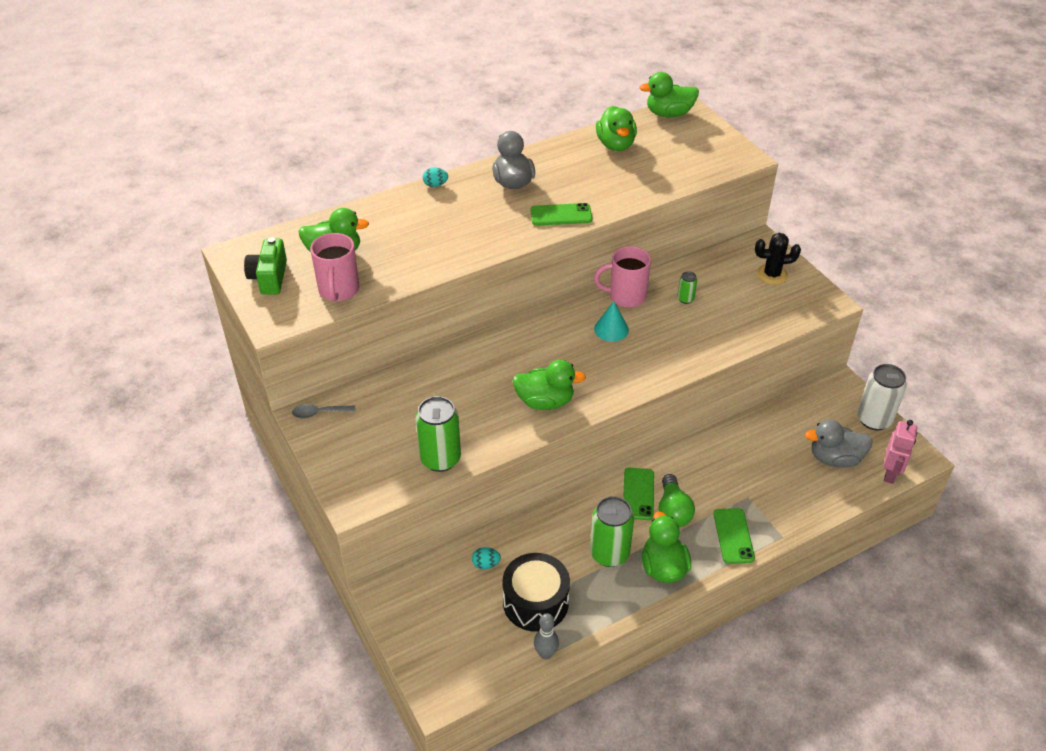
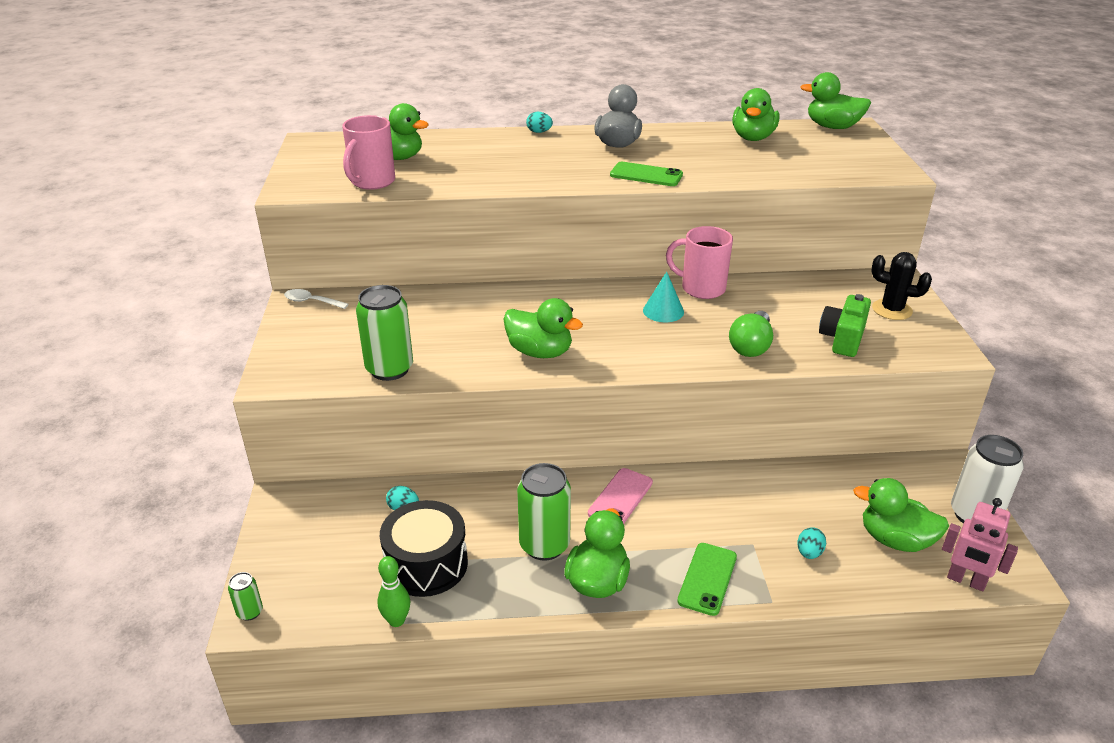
camera: 25 degrees right, 10 degrees down
(269, 277) = (321, 161): green camera -> green camera (842, 338)
(319, 413) = (311, 301): grey spoon -> white spoon
(545, 654) = (396, 620): grey bowling pin -> green bowling pin
(638, 494) = (620, 498): green phone -> pink phone
(673, 511) = (650, 527): green light bulb -> green light bulb (751, 346)
(685, 299) = (769, 306): green can -> green can (250, 612)
(787, 490) = (809, 553): none -> turquoise egg
(835, 458) = (895, 540): grey duck -> green duck
(890, 473) = (966, 581): pink robot -> pink robot turned 75 degrees clockwise

